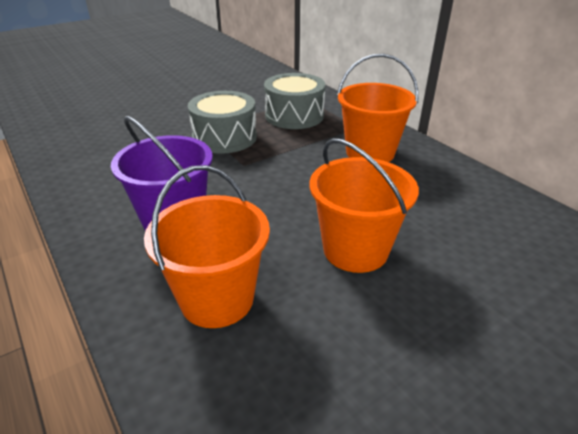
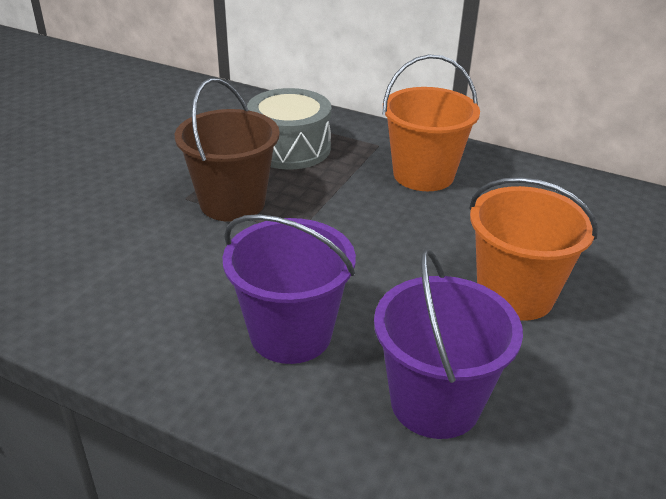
camera: 30 degrees left, 0 degrees up
(217, 299) = (435, 402): orange bucket -> purple bucket
(224, 137) = (232, 203): grey drum -> brown bucket

